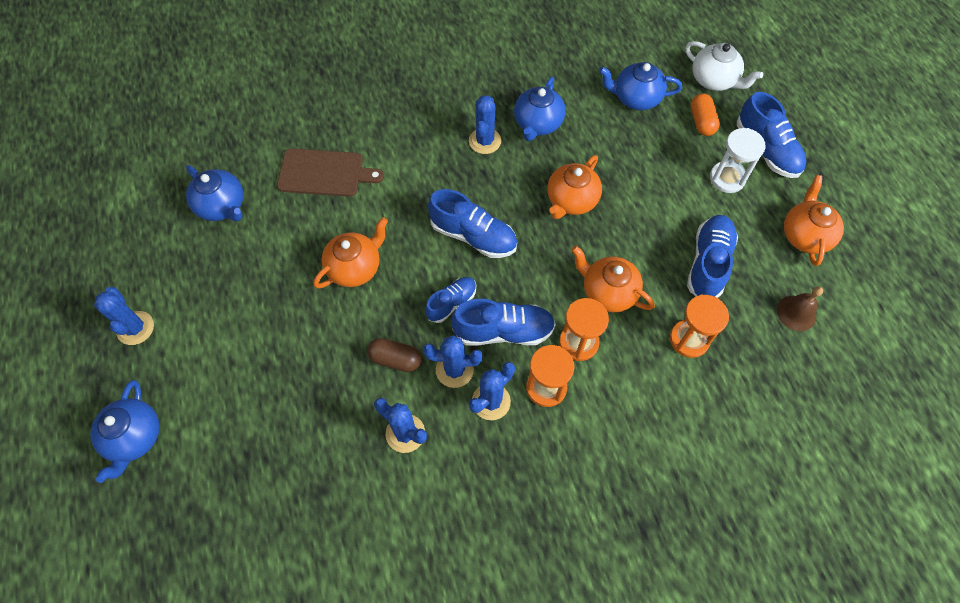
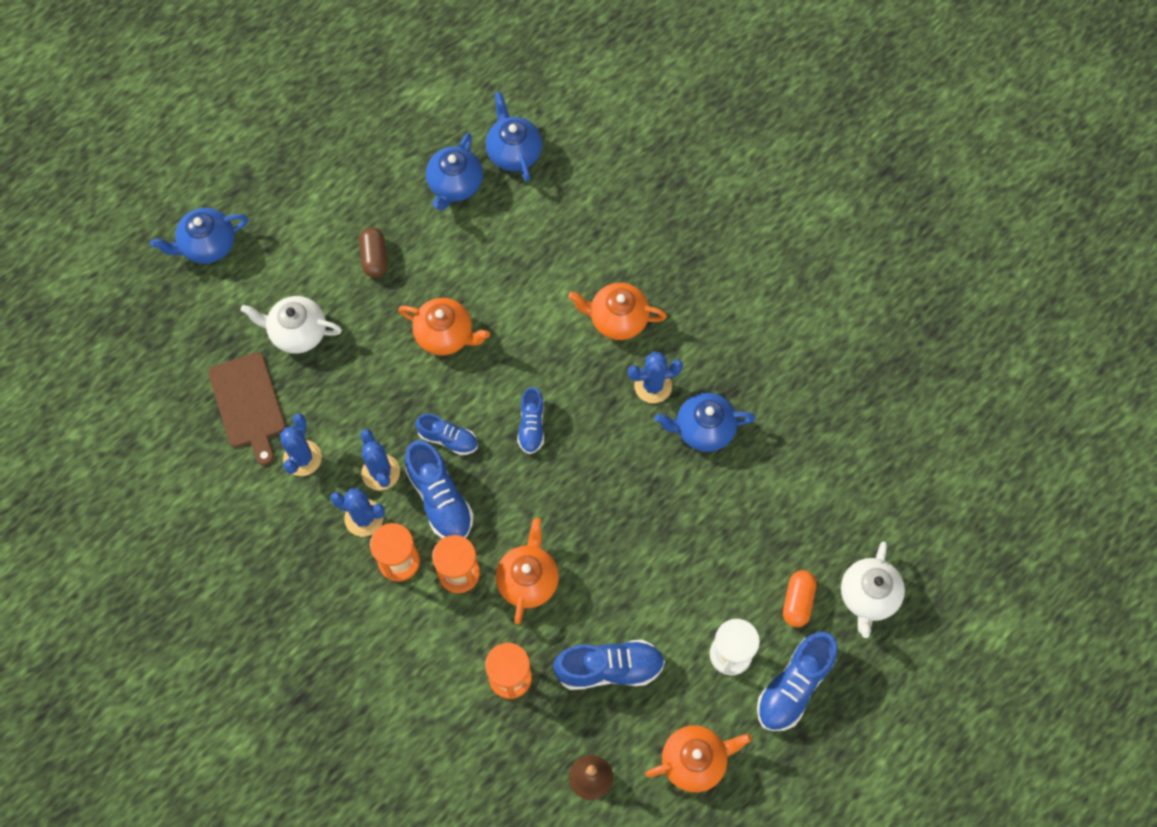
camera: 65 degrees right, 5 degrees up
(135, 328) = (301, 187): blue cactus -> none
(278, 389) = (297, 332): none -> white teapot
(324, 173) = (536, 254): brown cutting board -> brown cutting board (248, 404)
(395, 359) = (368, 416): brown capsule -> brown capsule (374, 258)
(473, 236) = (531, 426): blue shoe -> blue shoe, size x0.62
(571, 200) = (620, 502): orange teapot -> orange teapot (617, 319)
(635, 98) = (794, 518): blue teapot -> blue teapot (514, 152)
(701, 121) = (797, 601): orange capsule -> orange capsule turned 45 degrees counterclockwise

